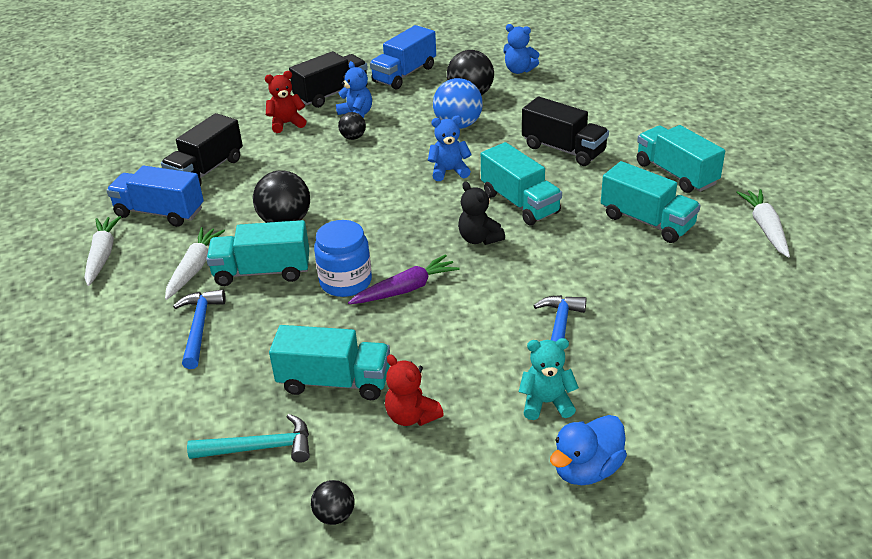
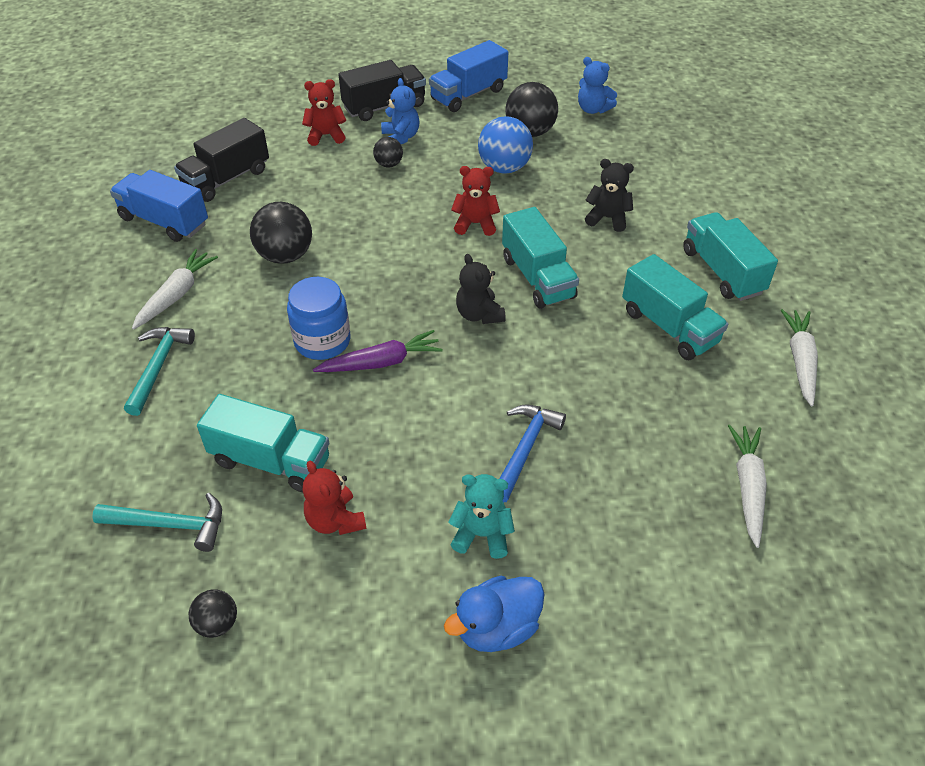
camera: 10 degrees right, 10 degrees up
(102, 255) = (92, 262): white carrot -> white carrot (748, 487)
(199, 327) = (158, 367): blue hammer -> turquoise hammer
(262, 272) = (242, 312): turquoise truck -> none
(449, 171) = (475, 224): blue teddy bear -> red teddy bear
(563, 149) = (607, 218): black truck -> black teddy bear

